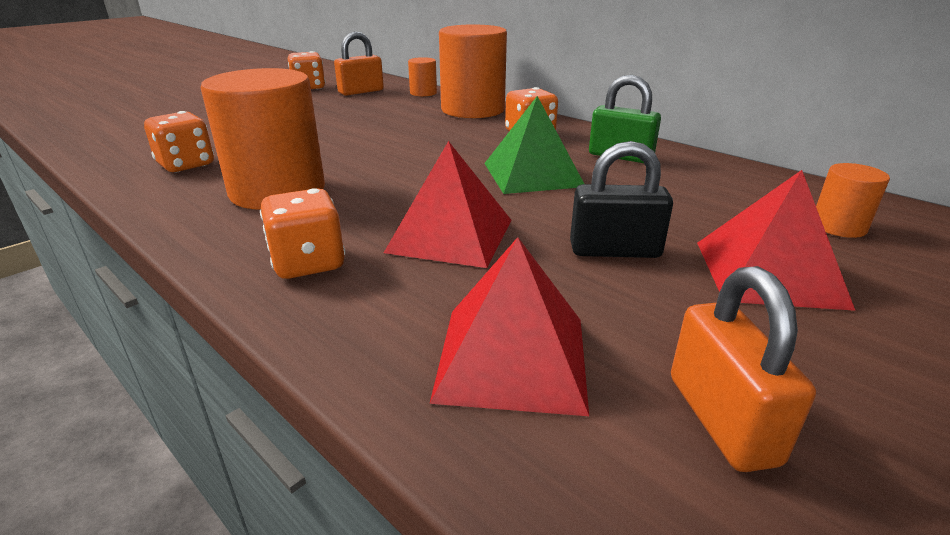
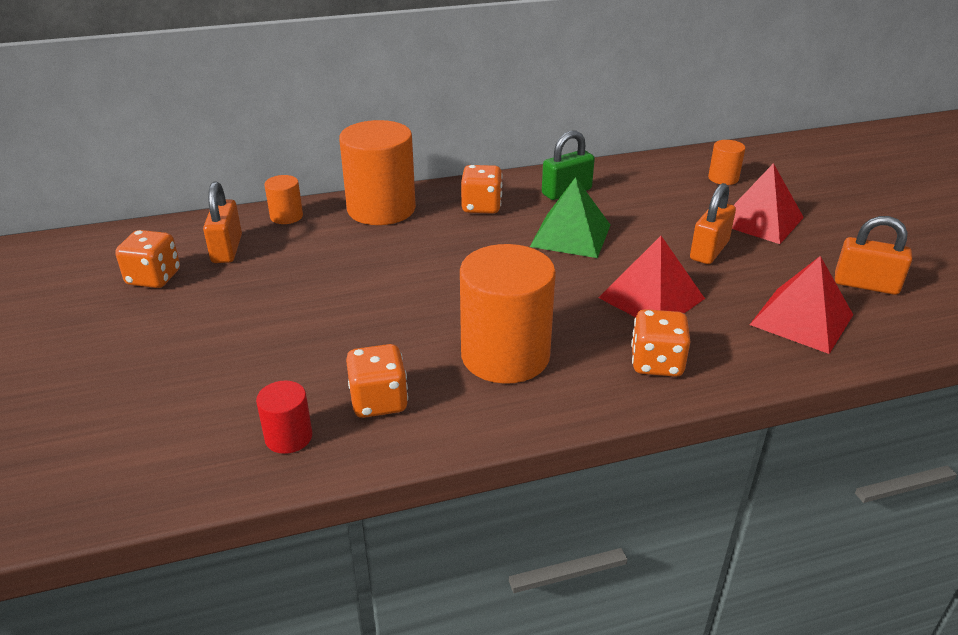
camera: 60 degrees left, 5 degrees up
(133, 151) = (288, 437): none -> red cylinder
(614, 250) = (709, 250): black padlock -> orange padlock

